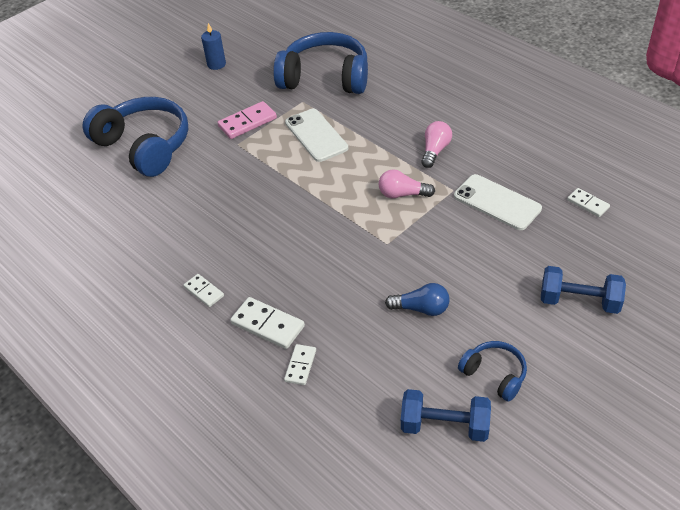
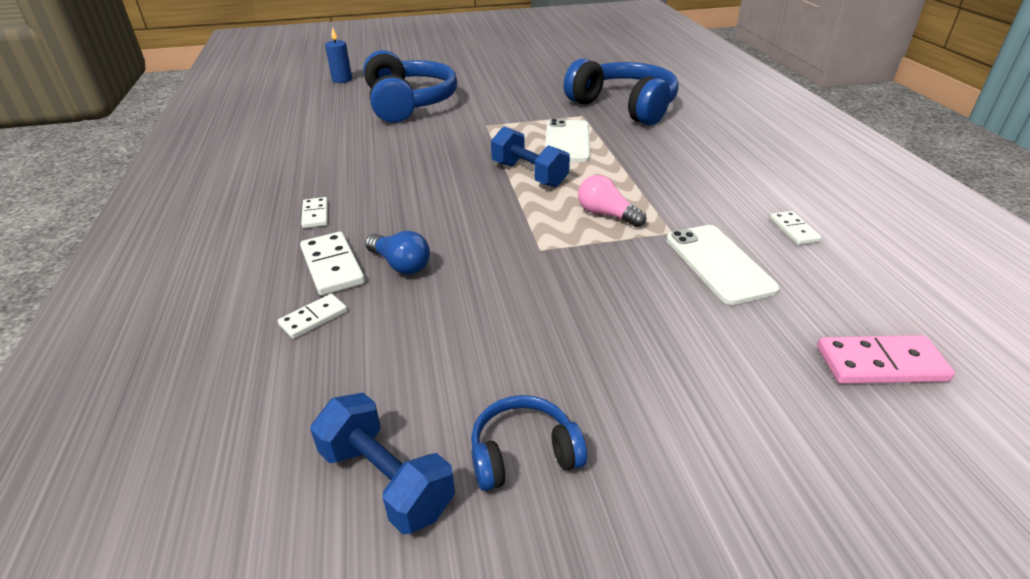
camera: 30 degrees right, 10 degrees down
(216, 64) = (534, 73): blue candle -> blue candle (342, 80)
(247, 122) = (513, 114): pink domino -> pink domino (880, 364)
(421, 308) = (509, 328): blue light bulb -> blue light bulb (400, 265)
(435, 151) = (685, 192): pink light bulb -> none
(494, 374) = (523, 454): blue headphones -> blue headphones turned 90 degrees counterclockwise
(579, 301) = (744, 425): blue dumbbell -> blue dumbbell (529, 174)
(588, 204) = (857, 314): white domino -> white domino (793, 230)

